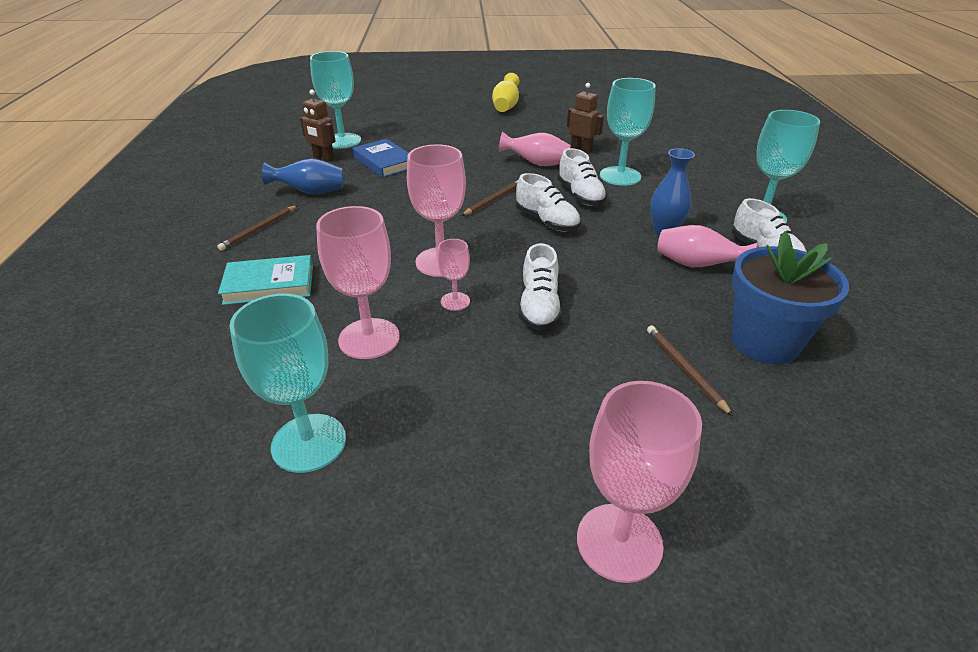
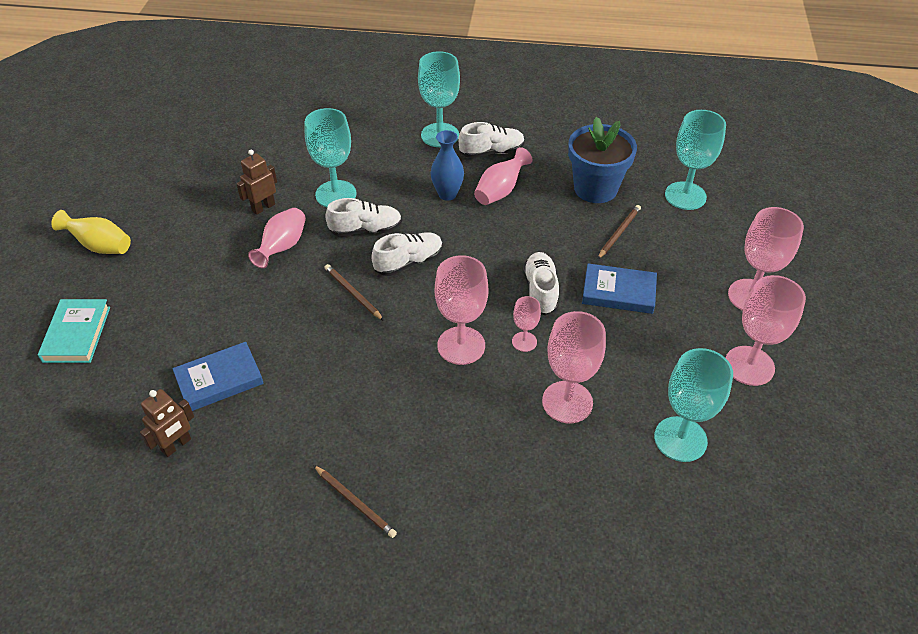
camera: 80 degrees left, 10 degrees up
(269, 285) = (473, 482): turquoise book -> turquoise book (77, 334)
(311, 192) = (276, 455): blue vase -> none
(342, 141) = (126, 425): turquoise goblet -> turquoise goblet (685, 196)
(452, 532) = (749, 366): none -> pink goblet
(539, 307) = (540, 291): white shoe -> white shoe turned 105 degrees counterclockwise
(563, 374) = (618, 292): none -> blue book
(684, 369) = (619, 233): brown pencil -> brown pencil turned 135 degrees clockwise

